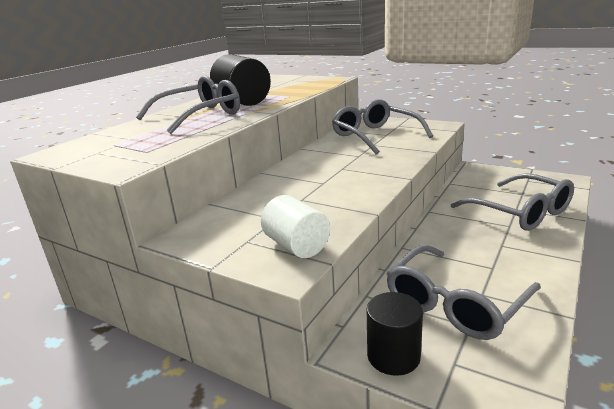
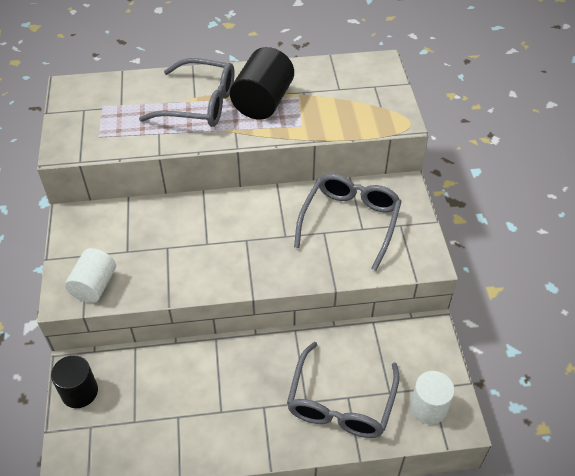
camera: 50 degrees right, 25 degrees up
(456, 303) = (156, 404): grey glasses -> none
(545, 185) = (428, 407): none -> white cylinder

